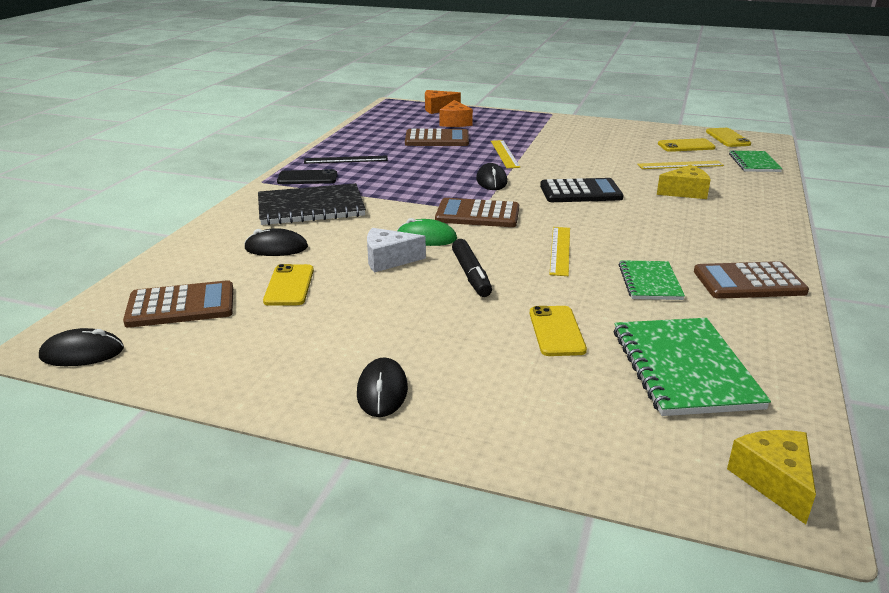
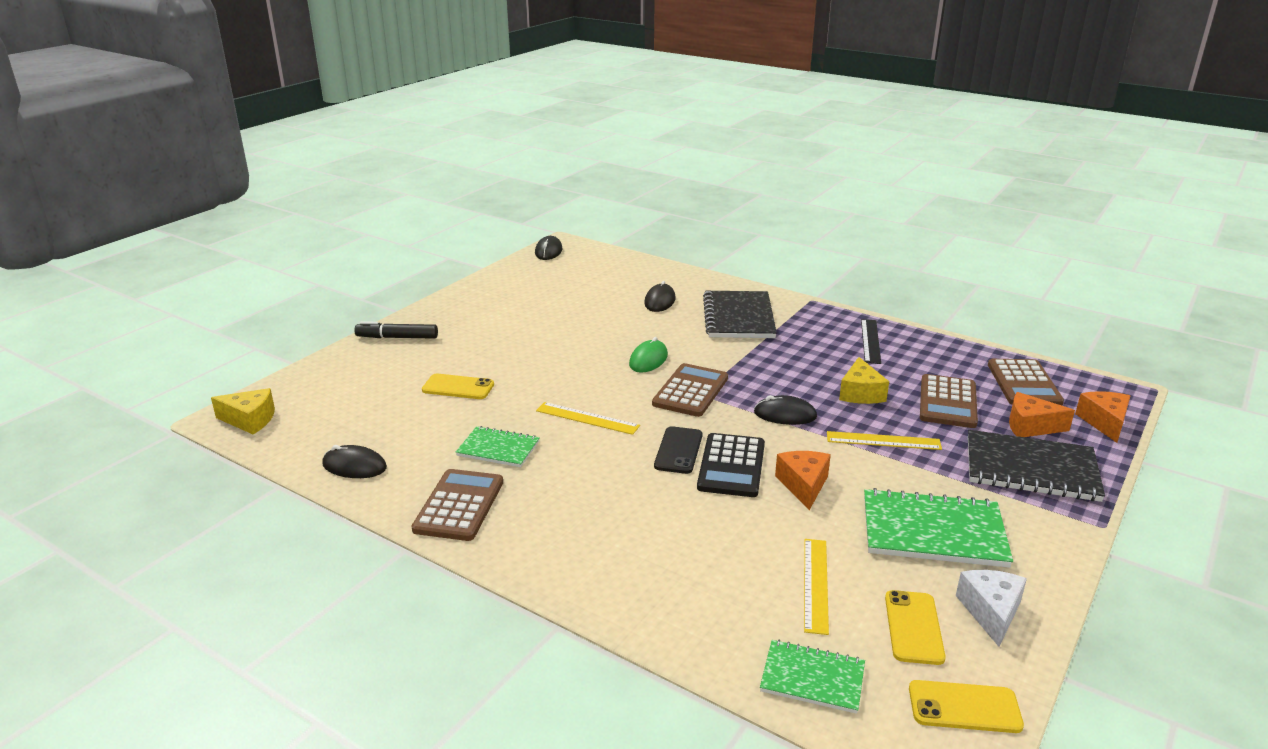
camera: 105 degrees right, 0 degrees up
(181, 306) = (587, 272): brown calculator -> brown calculator (1024, 384)
(289, 285) = (593, 303): yellow phone -> none
(307, 178) = (816, 319): black phone -> black phone (678, 450)
(382, 391) = (442, 322): black mouse -> black mouse (354, 466)
(388, 260) = (614, 340): white cheese -> white cheese (990, 612)
(471, 275) = (566, 369): black marker -> black marker (397, 337)
(506, 124) = (1031, 468): none -> black notebook
(582, 171) = (803, 485): none -> orange cheese
(684, 368) = (371, 425): green notebook -> green notebook (933, 531)
(685, 192) = (705, 549): yellow cheese -> yellow cheese (860, 393)

